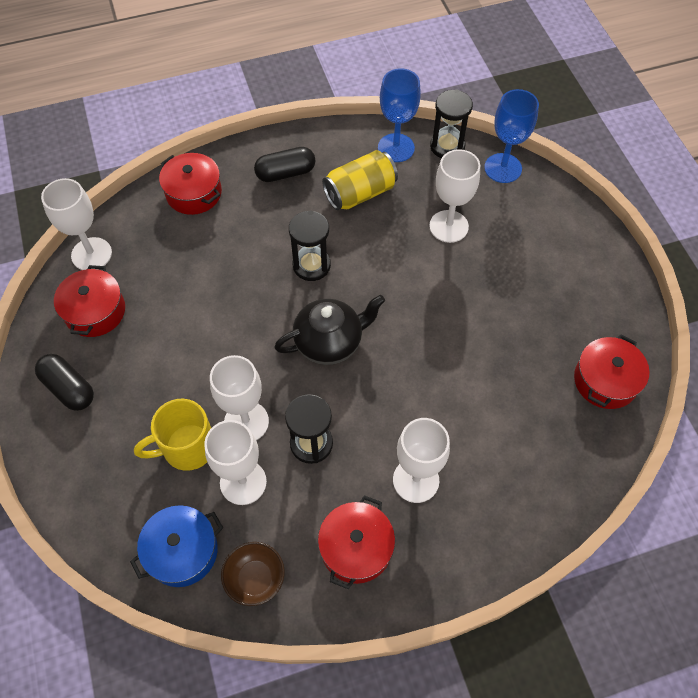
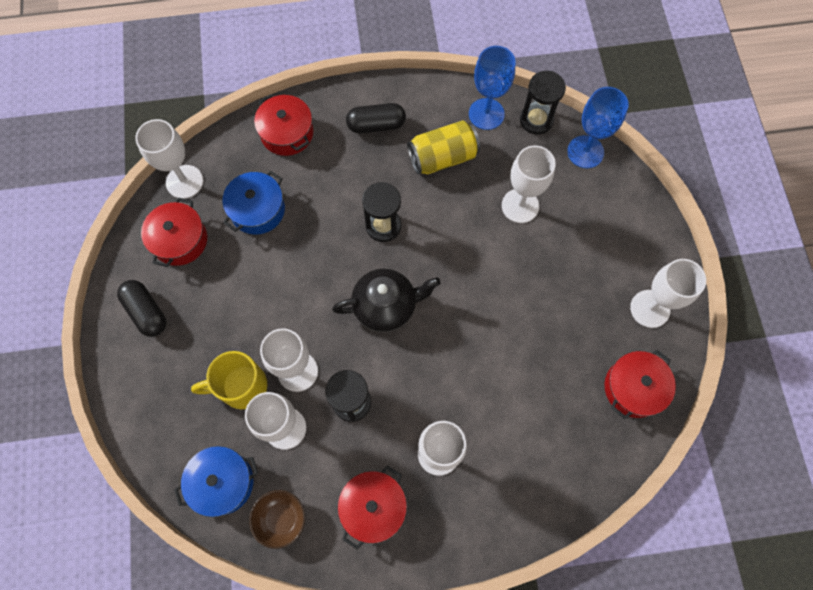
camera: 10 degrees right, 10 degrees up
(175, 270) = (257, 210): none -> blue pot
(603, 302) = (650, 308): none -> white goblet

